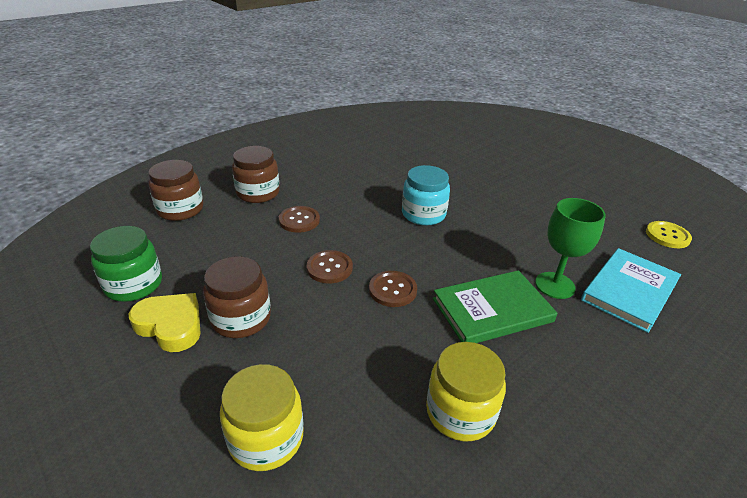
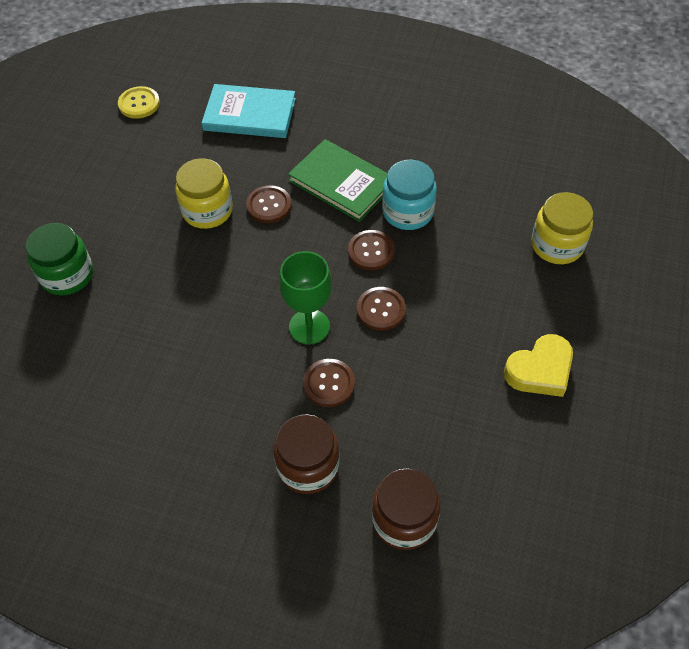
camera: 120 degrees left, 20 degrees up
(134, 285) = (532, 443): green jar -> green jar (67, 275)
(171, 325) = (540, 370): yellow heart -> yellow heart turned 120 degrees counterclockwise
(241, 318) = (490, 329): brown jar -> none
(423, 214) = (232, 283): turquoise jar -> turquoise jar (407, 212)
(460, 412) = (452, 167): yellow jar -> yellow jar (207, 210)
(492, 257) = (269, 205): none -> brown button
(555, 285) = (278, 156): green goblet -> green goblet (309, 326)

